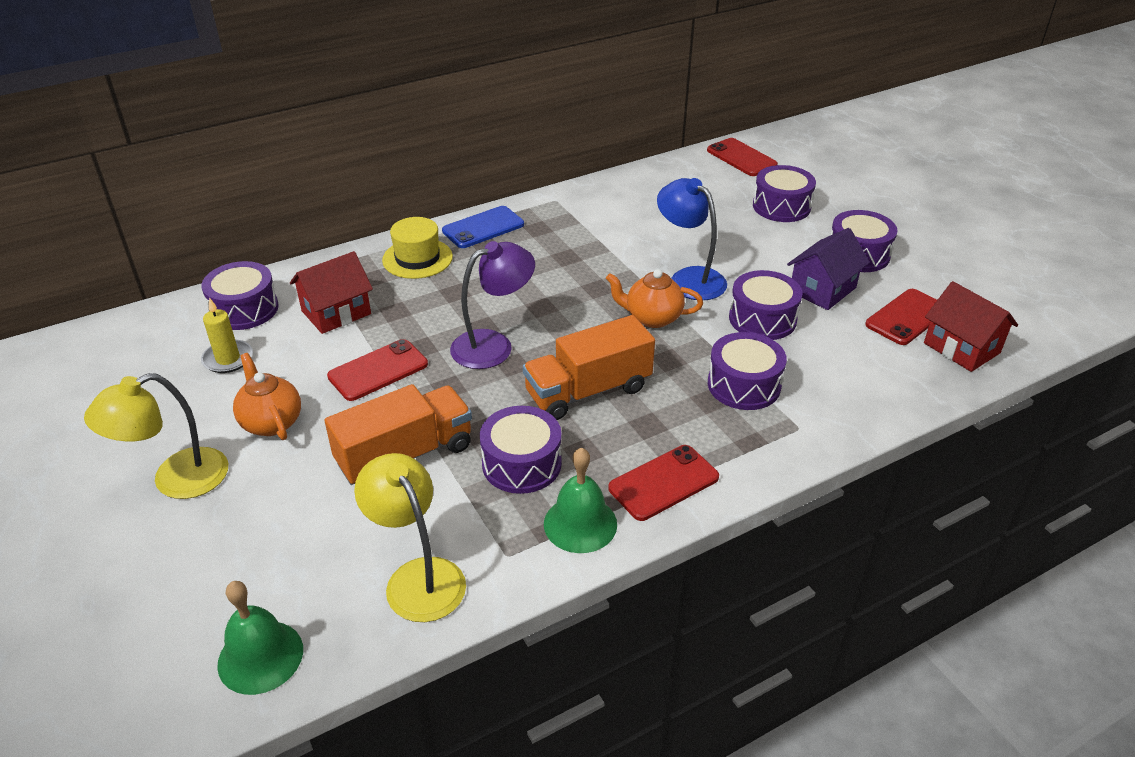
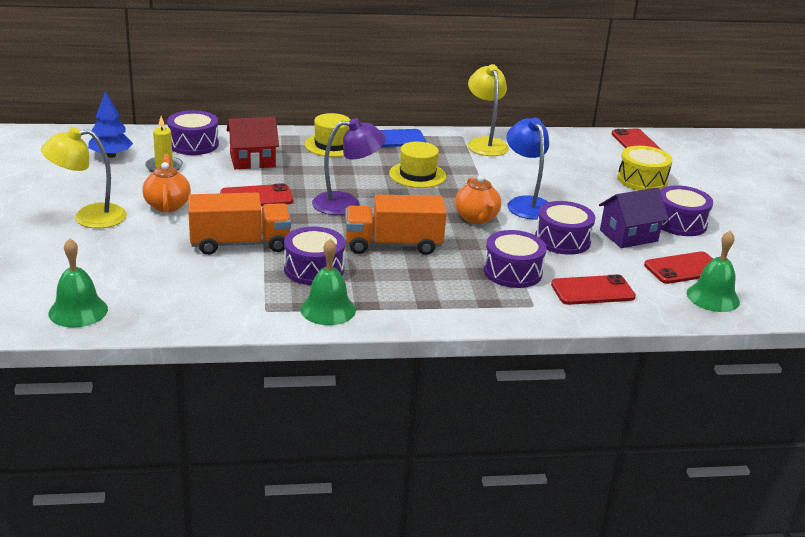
camera: 20 degrees right, 10 degrees down
(144, 362) = (111, 155): none -> blue tree
(418, 577) = (200, 303): yellow lamp -> yellow lamp (485, 143)
(545, 273) = (417, 175): none -> yellow hat
(652, 318) = (476, 218): orange teapot -> orange teapot turned 135 degrees counterclockwise
(663, 483) = (404, 305): red phone -> red phone (592, 291)
(781, 206) = (642, 180): purple drum -> yellow drum
(961, 348) = (713, 297): red house -> green bell

